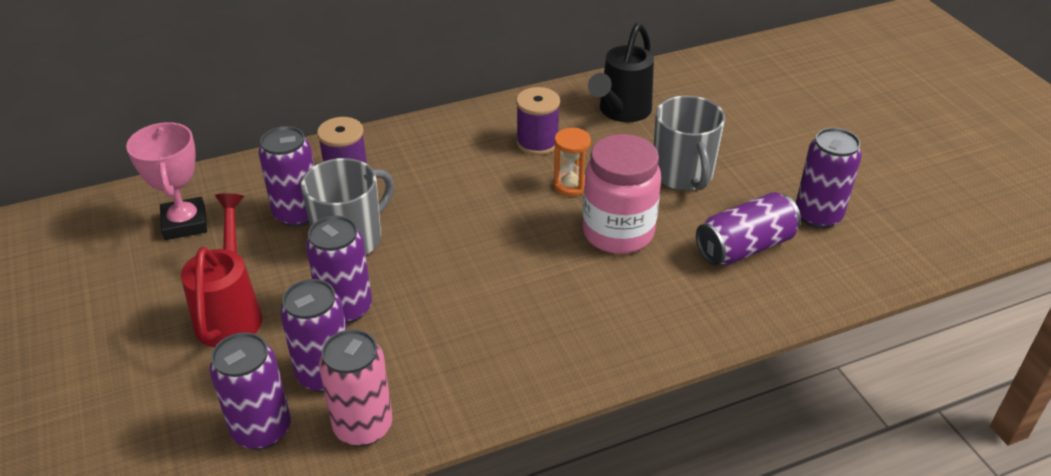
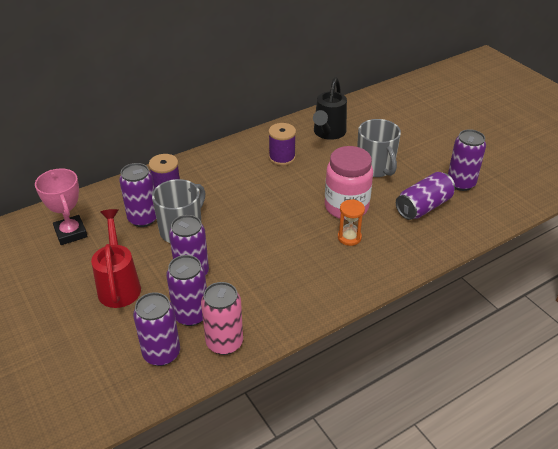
camera: 10 degrees left, 0 degrees up
(570, 185) = (309, 181): orange hourglass -> orange hourglass (349, 237)

